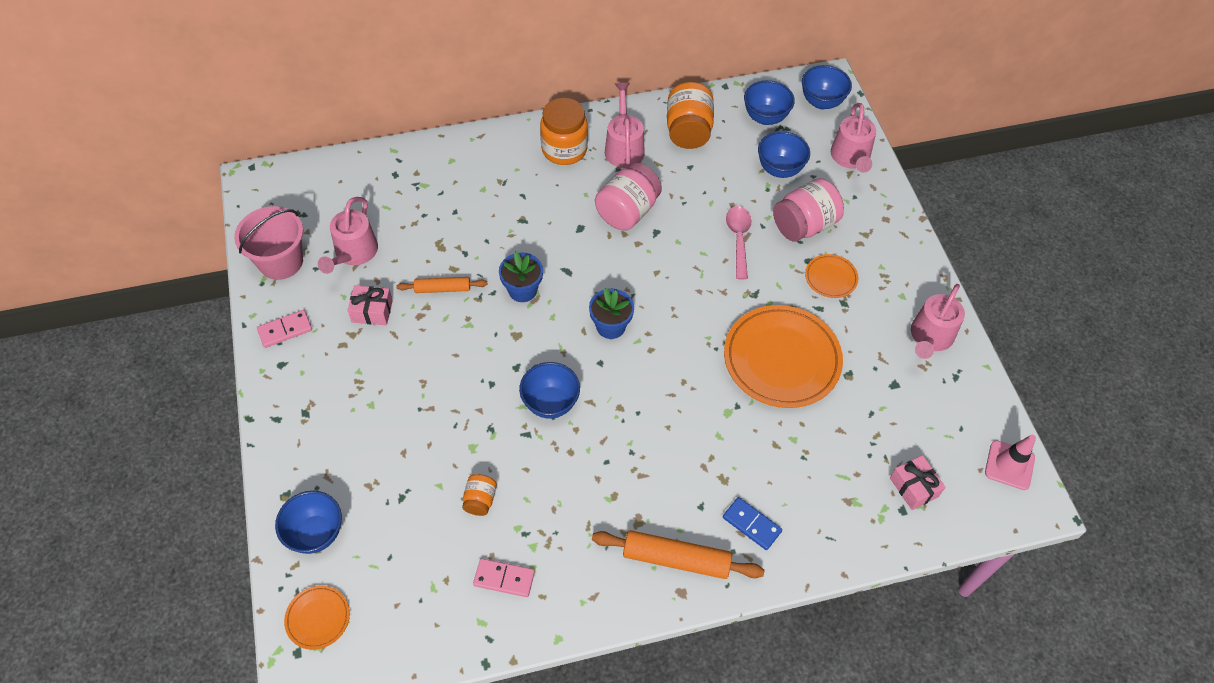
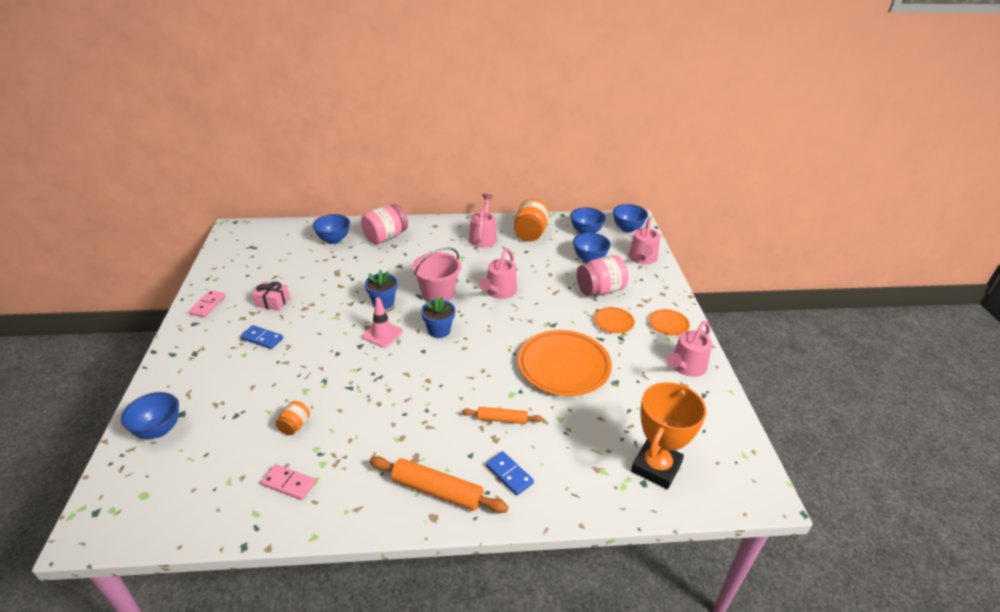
camera: 10 degrees right, 20 degrees down
(281, 261) = (226, 269): pink bucket -> pink bucket (438, 294)
(285, 330) = (208, 305): pink domino -> pink domino turned 60 degrees counterclockwise
(318, 618) = (126, 489): orange plate -> orange plate (668, 324)
(353, 253) = (276, 270): pink watering can -> pink watering can (499, 292)
(384, 375) = (262, 338): none -> blue domino
(442, 289) = (327, 295): orange rolling pin -> orange rolling pin (502, 419)
(550, 403) = (376, 370): blue bowl -> blue bowl (334, 240)
(564, 149) = (442, 234): orange jar -> none
(627, 211) = (474, 269): pink jar -> pink jar (385, 237)
(738, 239) = (549, 292): pink spoon -> none
(913, 487) = (656, 467): pink gift -> orange trophy
(1009, 465) = (743, 463): pink traffic cone -> pink traffic cone (382, 334)

